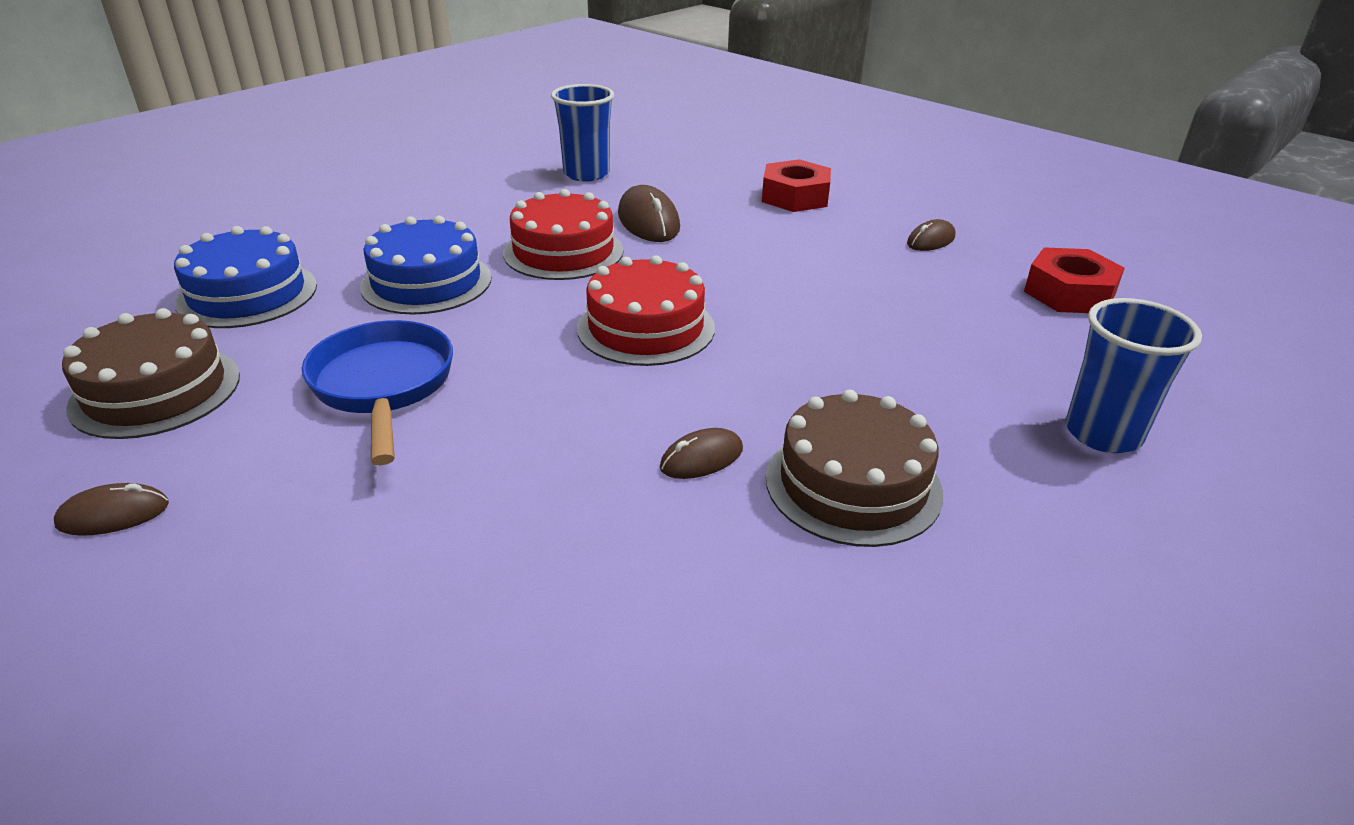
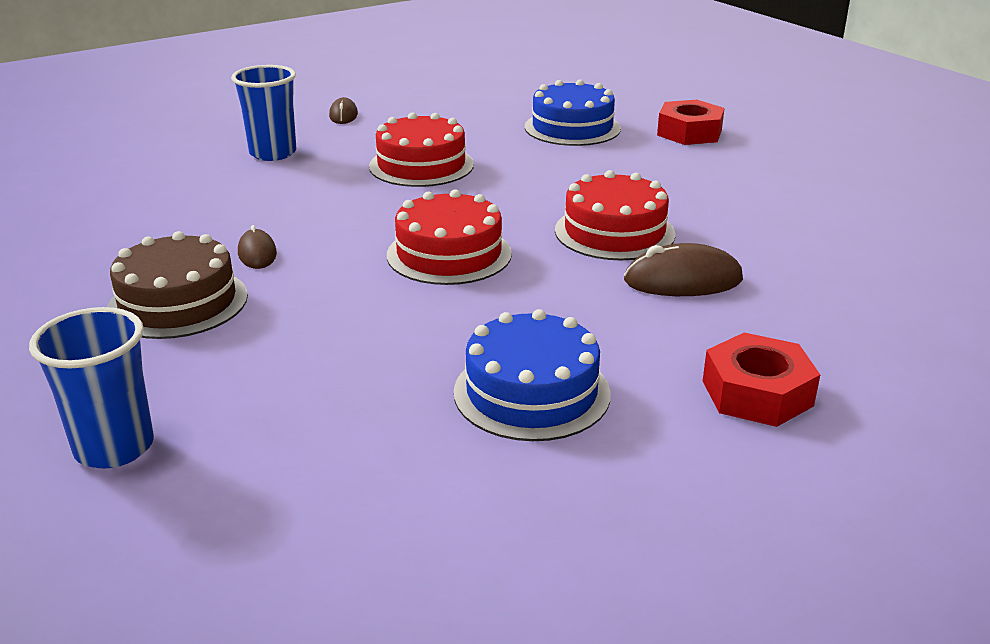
camera: 105 degrees right, 5 degrees down
(156, 391) = (455, 114): brown cake -> none
(383, 386) = (421, 165): blue pan -> red cake
(426, 282) = (570, 178): blue cake -> blue cake (531, 392)
(586, 174) = (831, 259): blue cup -> blue cup (273, 153)
(931, 240) = (584, 476): brown mouse -> none
(1069, 293) = (377, 554): red nut -> red nut (689, 132)

